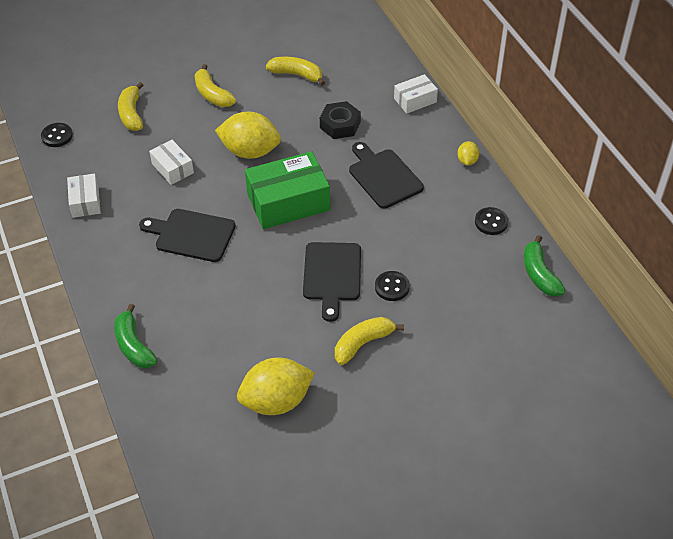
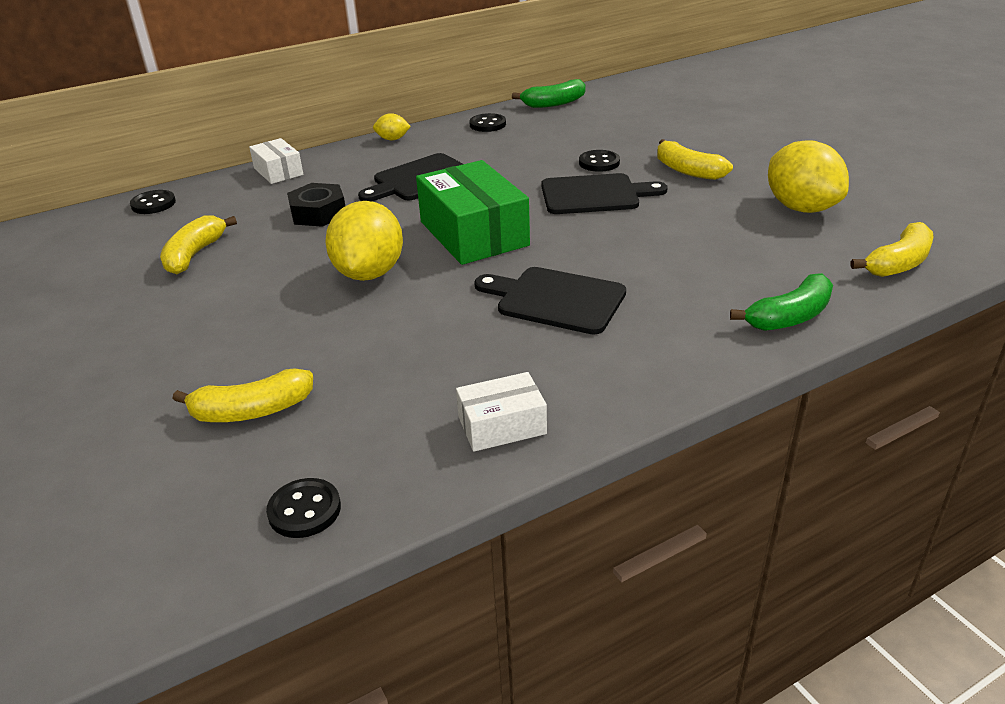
camera: 95 degrees left, 15 degrees down
(172, 168) = (408, 339): white box -> none
(191, 235) = (555, 300): black cutting board -> black cutting board turned 105 degrees clockwise
(212, 94) = (219, 325): yellow banana -> yellow banana (898, 263)
(374, 47) = (153, 204): none -> black button

